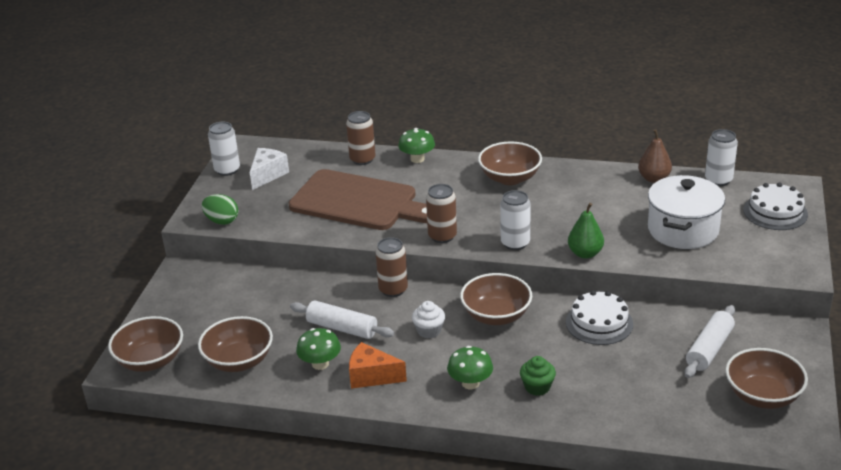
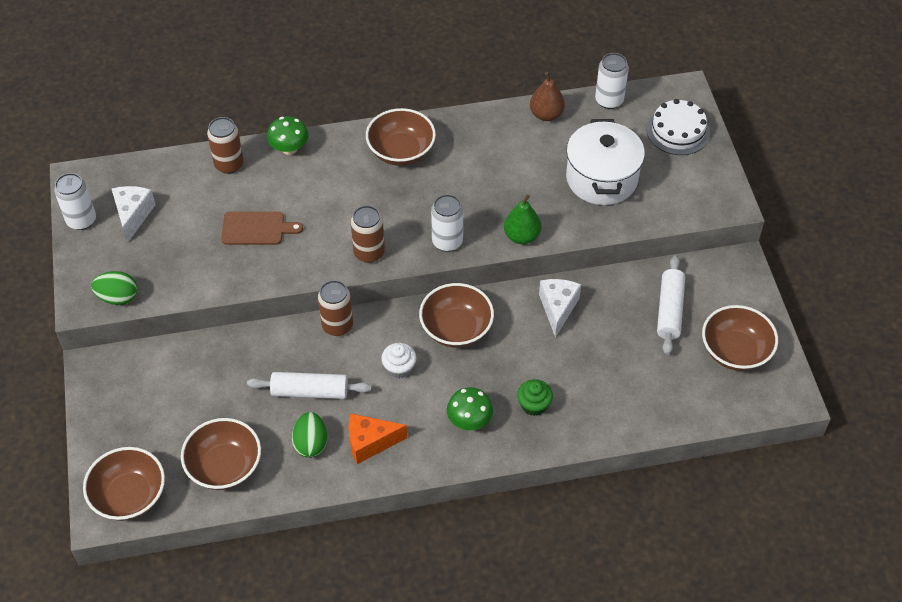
camera: 25 degrees left, 20 degrees up
(320, 364) = (311, 443): green mushroom -> green egg
(358, 202) = (256, 228): brown cutting board -> brown cutting board, size x0.48
(599, 323) = (558, 308): white cake -> white cheese

